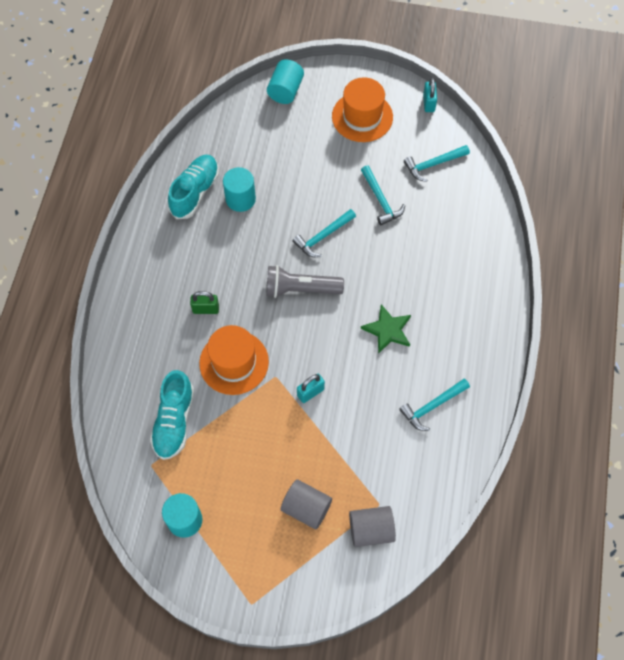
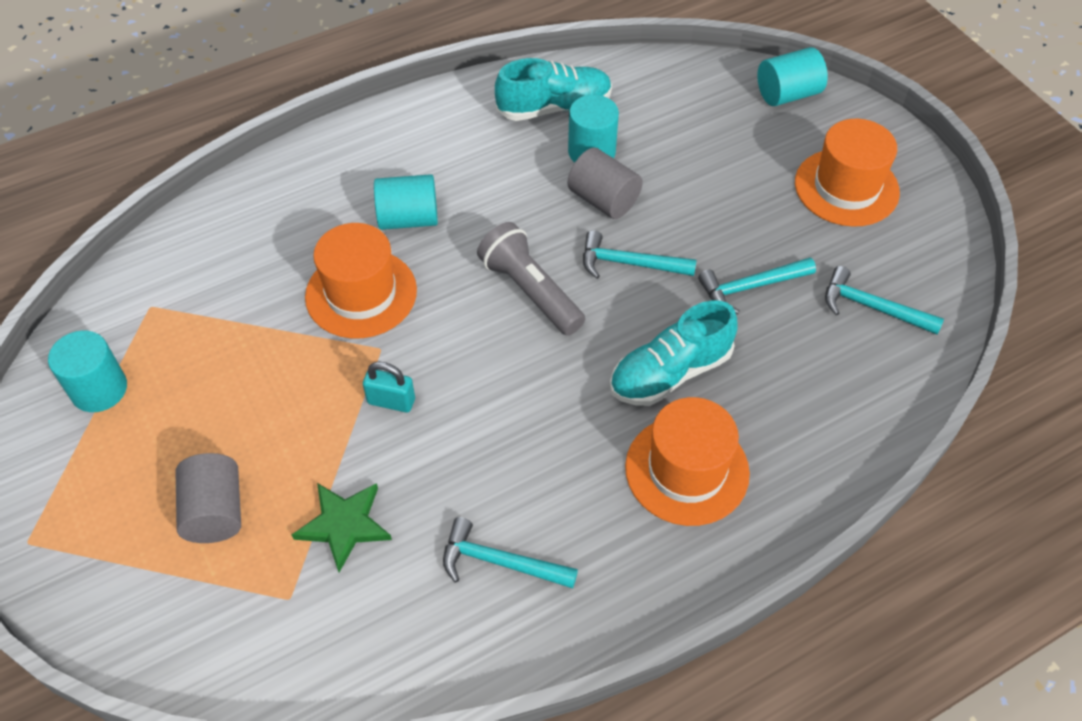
camera: 50 degrees right, 10 degrees down
(174, 421) = (228, 289): turquoise shoe -> turquoise shoe (670, 372)
(205, 309) = (408, 219): green padlock -> turquoise cylinder
(371, 530) = (240, 615): grey cylinder -> grey cylinder (603, 200)
(381, 200) = (751, 287): turquoise hammer -> turquoise hammer turned 45 degrees clockwise
(388, 330) = (566, 426): green star -> green star (344, 525)
(428, 103) = (956, 240): turquoise padlock -> none
(449, 301) = (687, 470): none -> orange hat

